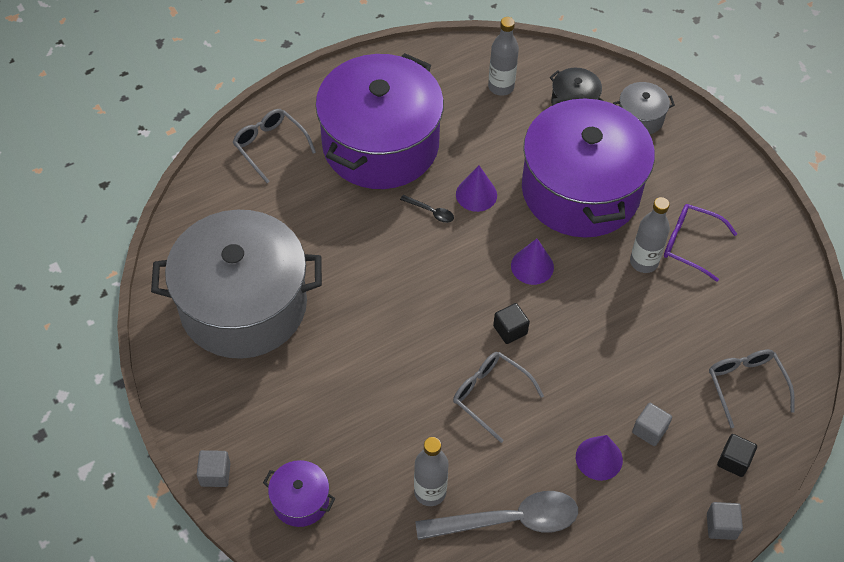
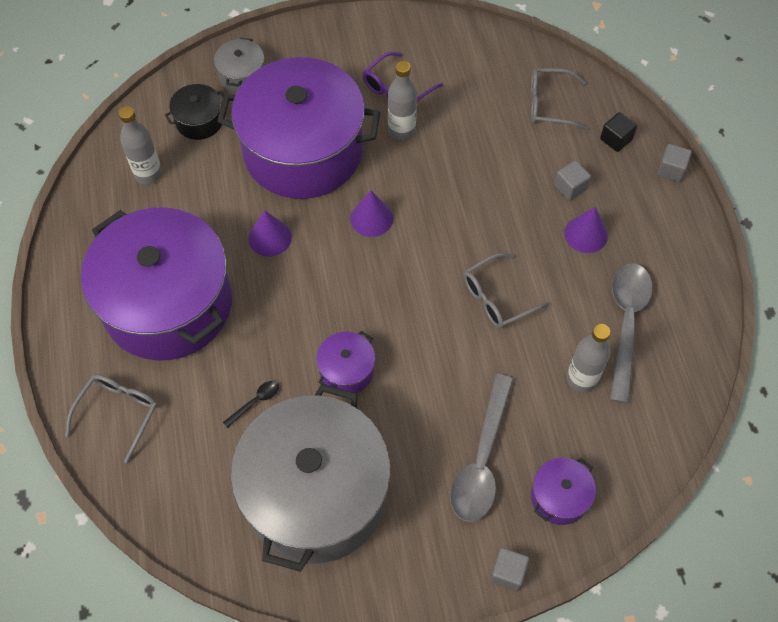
camera: 70 degrees left, 5 degrees up
(270, 146) = (118, 413): grey glasses -> grey glasses turned 135 degrees clockwise
(316, 425) = (481, 459): none -> grey spoon
(367, 293) = (346, 370): none -> purple pot
(430, 212) = (273, 283): black spoon -> black spoon (255, 402)
(510, 330) = (434, 259): black cube -> none

